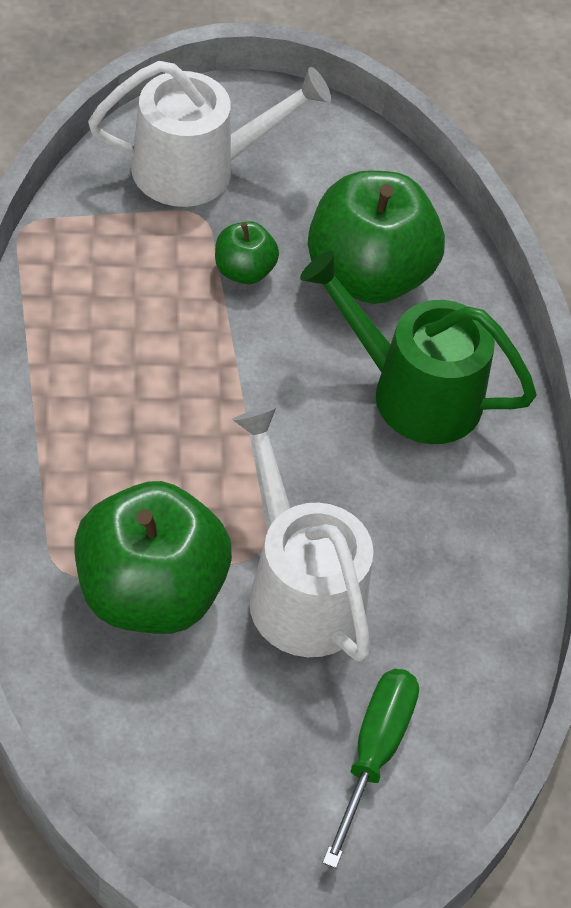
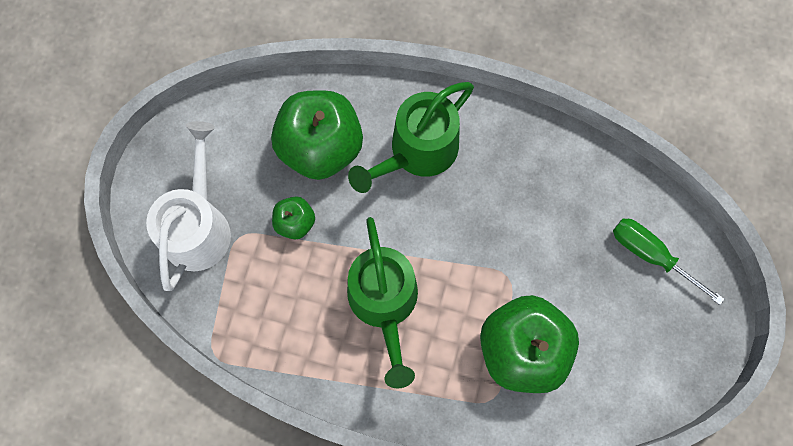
camera: 65 degrees left, 20 degrees up
(163, 400) = (384, 303): none -> green watering can
(299, 589) = (539, 262): white watering can -> none

